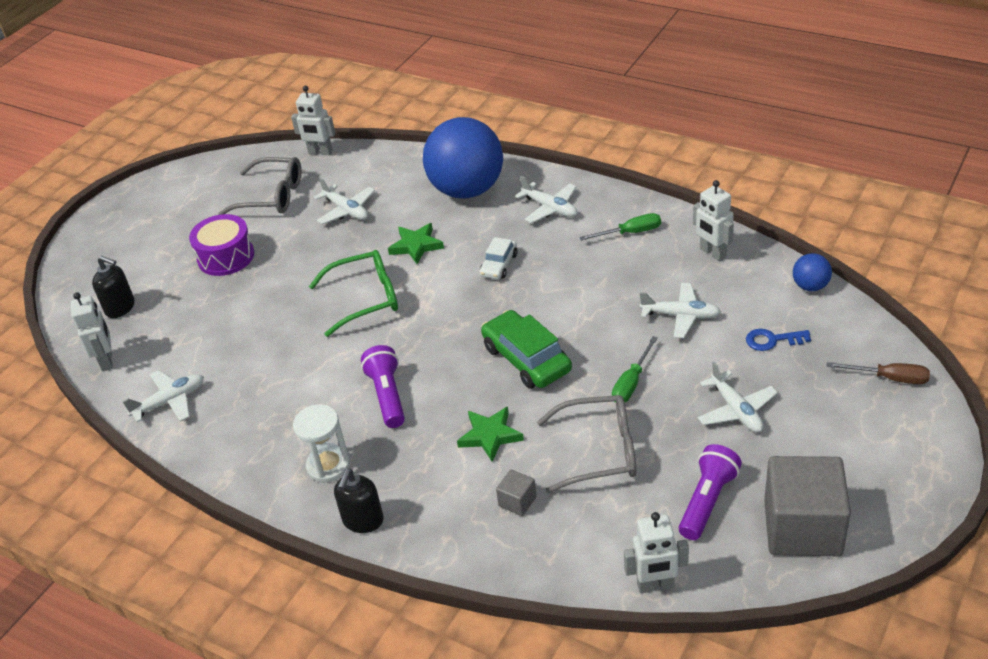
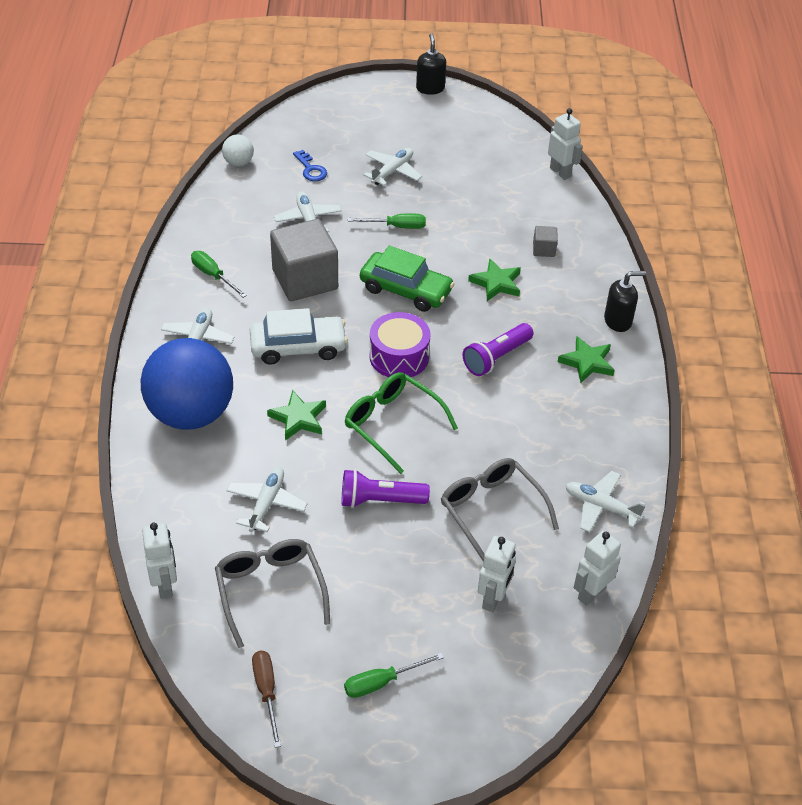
camera: 125 degrees left, 5 degrees up
(120, 307) = (518, 632): black soap dispenser -> black soap dispenser (430, 88)
(156, 229) = (381, 682): none -> green screwdriver
(226, 257) = (392, 577): purple drum -> purple drum (399, 356)
(328, 465) = (587, 362): white hourglass -> green star
(499, 265) = (298, 347): white car -> white car, size x1.75
(526, 359) = (406, 290): green car -> green car turned 90 degrees counterclockwise
(599, 451) = (472, 224): grey glasses -> grey glasses (491, 510)
(707, 501) = (481, 166): purple flashlight -> purple flashlight (380, 500)
(712, 253) = (220, 220): white robot -> white robot (493, 599)
(802, 528) = (474, 126): grey cube -> grey cube (305, 279)
(810, 286) = (238, 163): blue ball -> white ball
(889, 378) = (320, 113): brown screwdriver -> brown screwdriver (267, 692)

